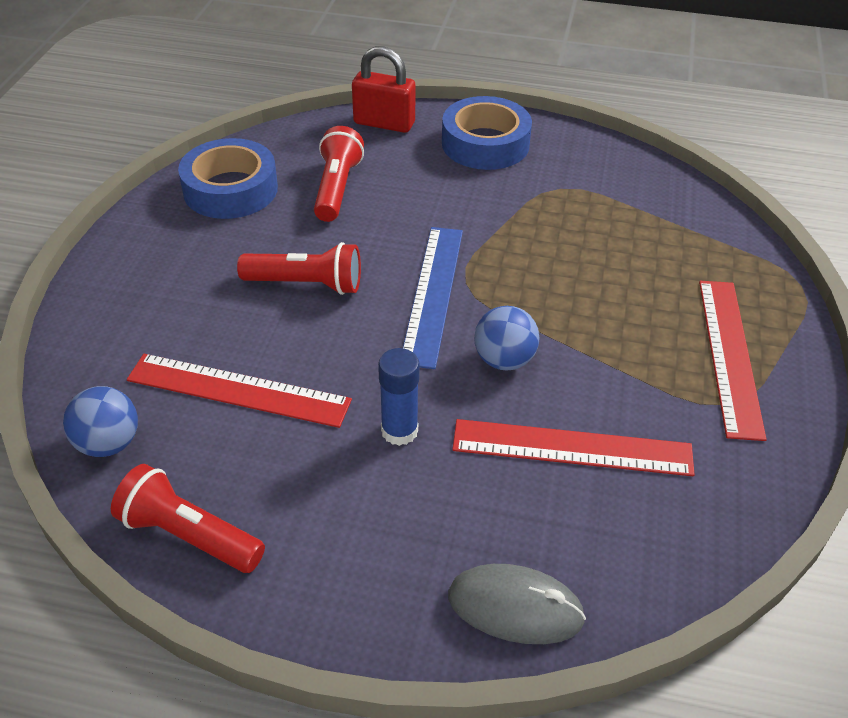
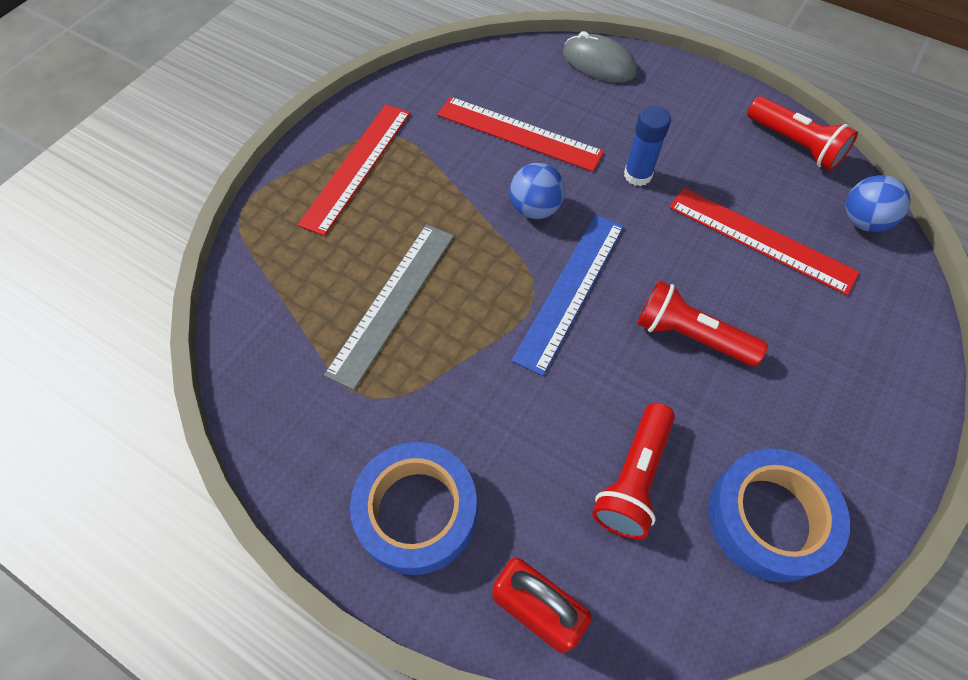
camera: 160 degrees left, 15 degrees up
(591, 247) = (393, 302): none -> grey ruler

